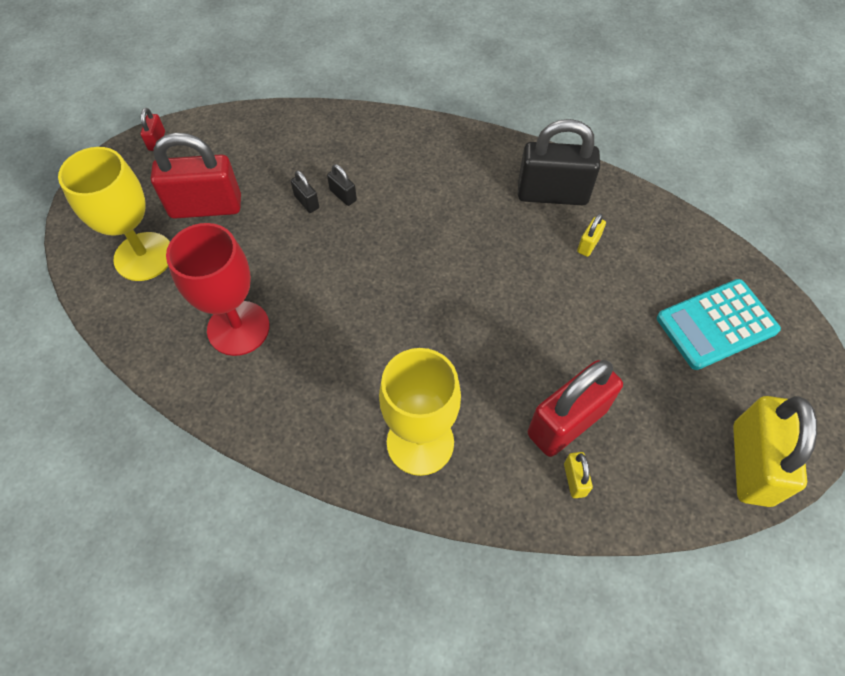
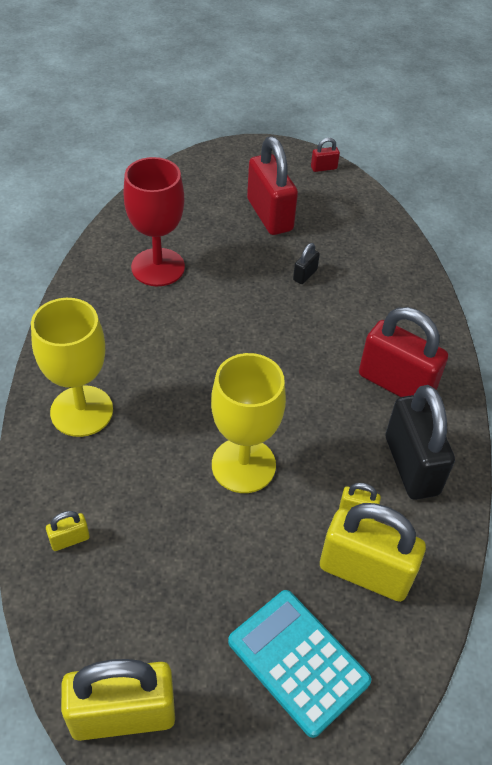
camera: 70 degrees right, 10 degrees down
(144, 256) = (205, 196): yellow goblet -> yellow goblet (243, 465)
(343, 195) = (324, 297): black padlock -> none
(567, 422) = (130, 523): red padlock -> red padlock (396, 383)
(646, 257) = (365, 572): none -> yellow padlock

